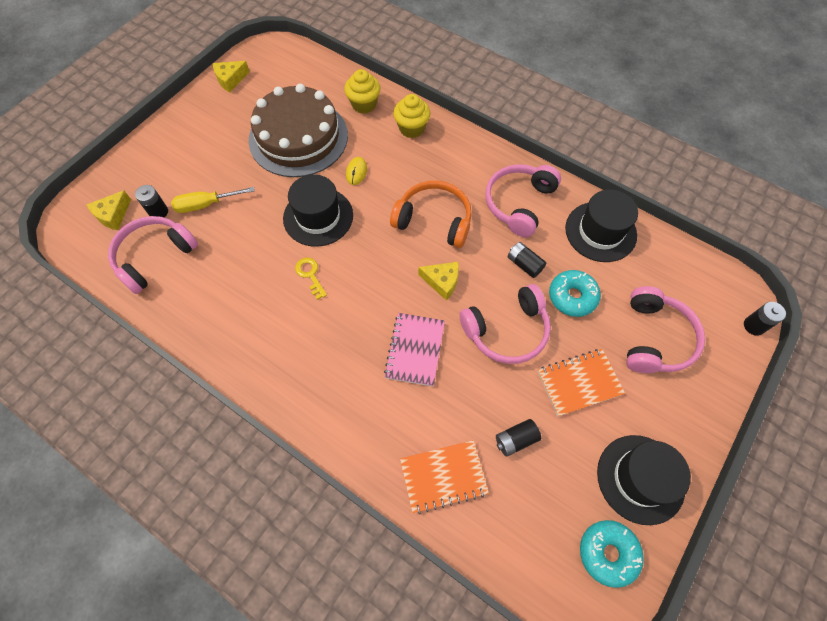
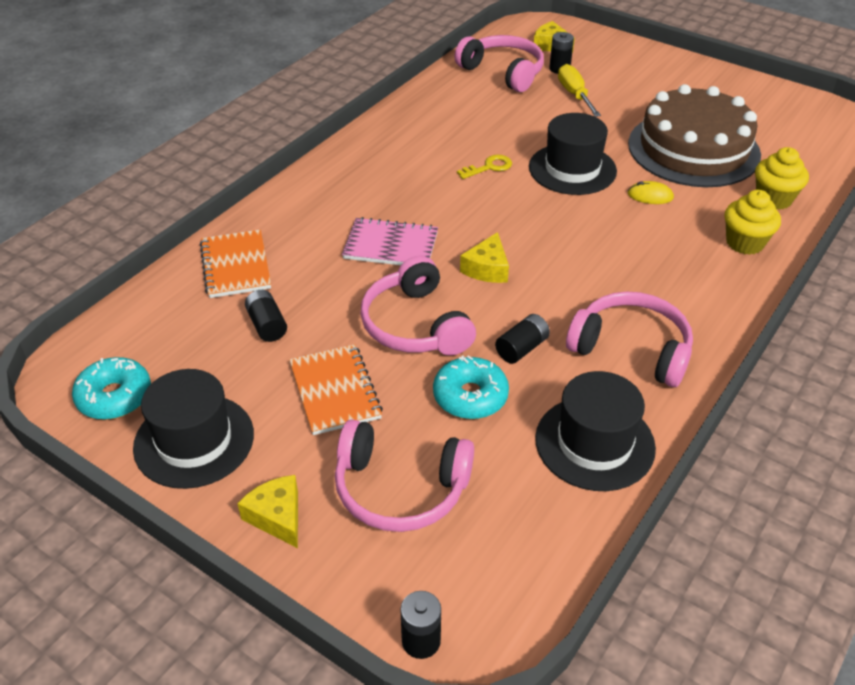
camera: 90 degrees right, 20 degrees down
(230, 79) = (771, 95): yellow cheese -> yellow cheese (277, 516)
(434, 220) = (584, 263): orange headphones -> none

